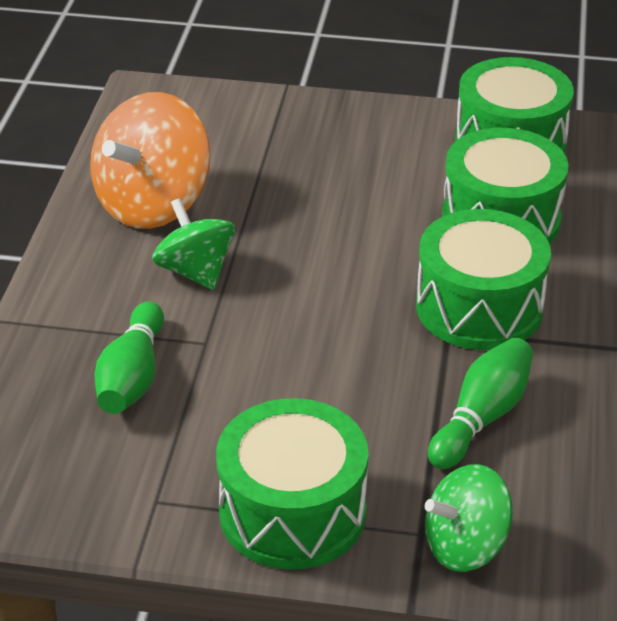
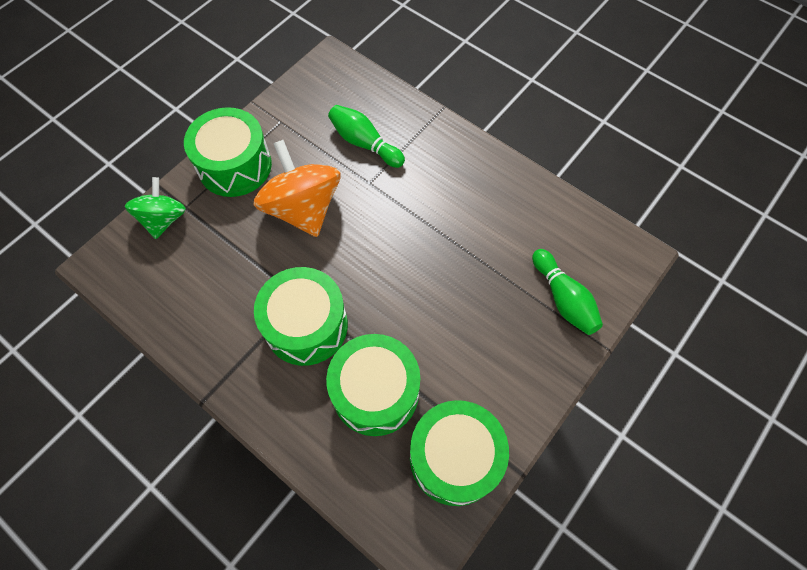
camera: 120 degrees right, 25 degrees up
(153, 204) = (504, 209): orange spinning top -> orange spinning top (303, 208)
(195, 271) = (428, 202): green spinning top -> none
(481, 417) = (228, 274): green bowling pin -> green bowling pin (563, 299)

